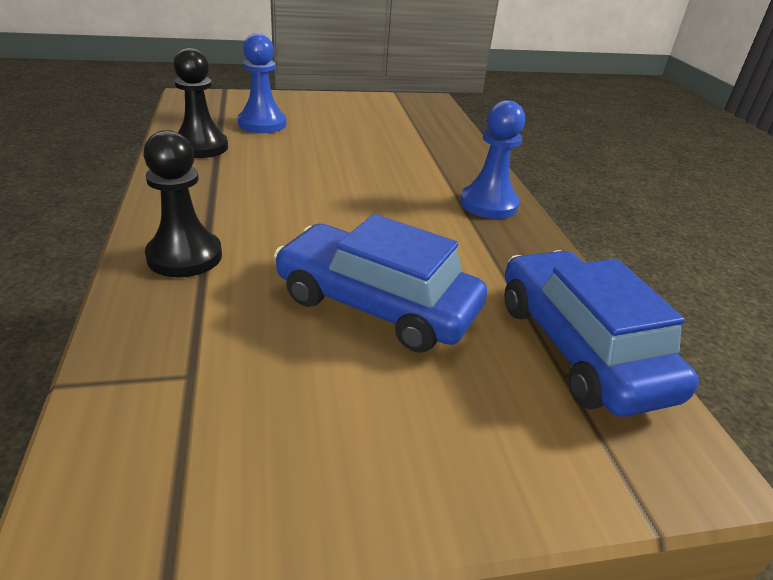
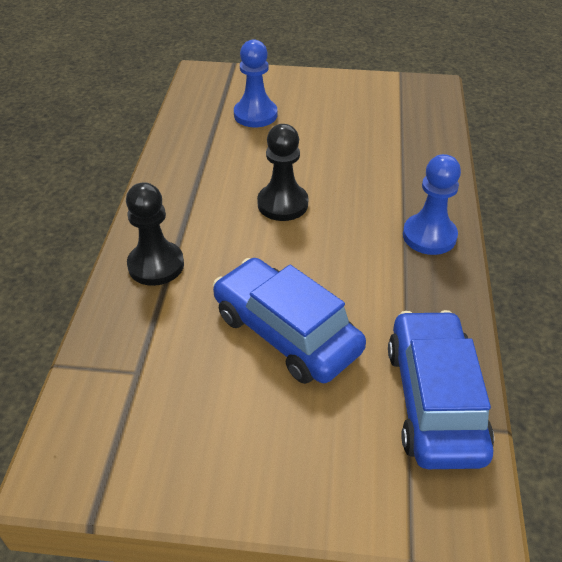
camera: 20 degrees right, 10 degrees up
(201, 147) = (195, 142): black pawn -> black pawn (282, 204)

